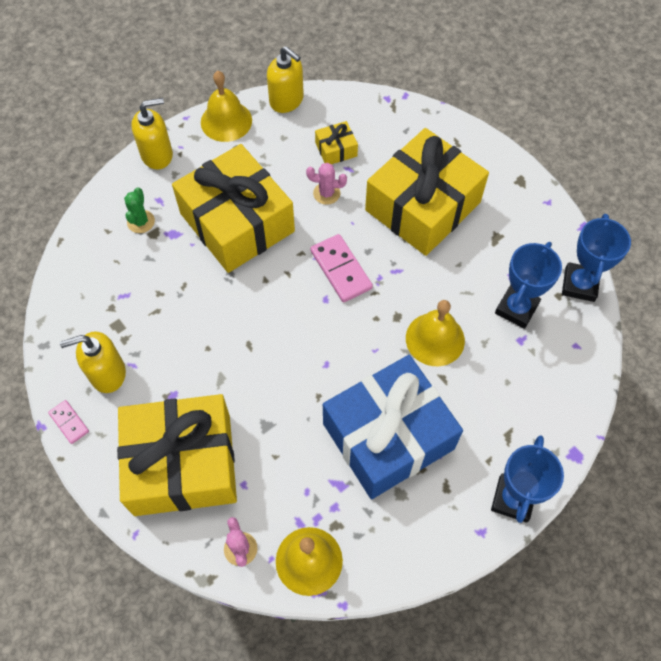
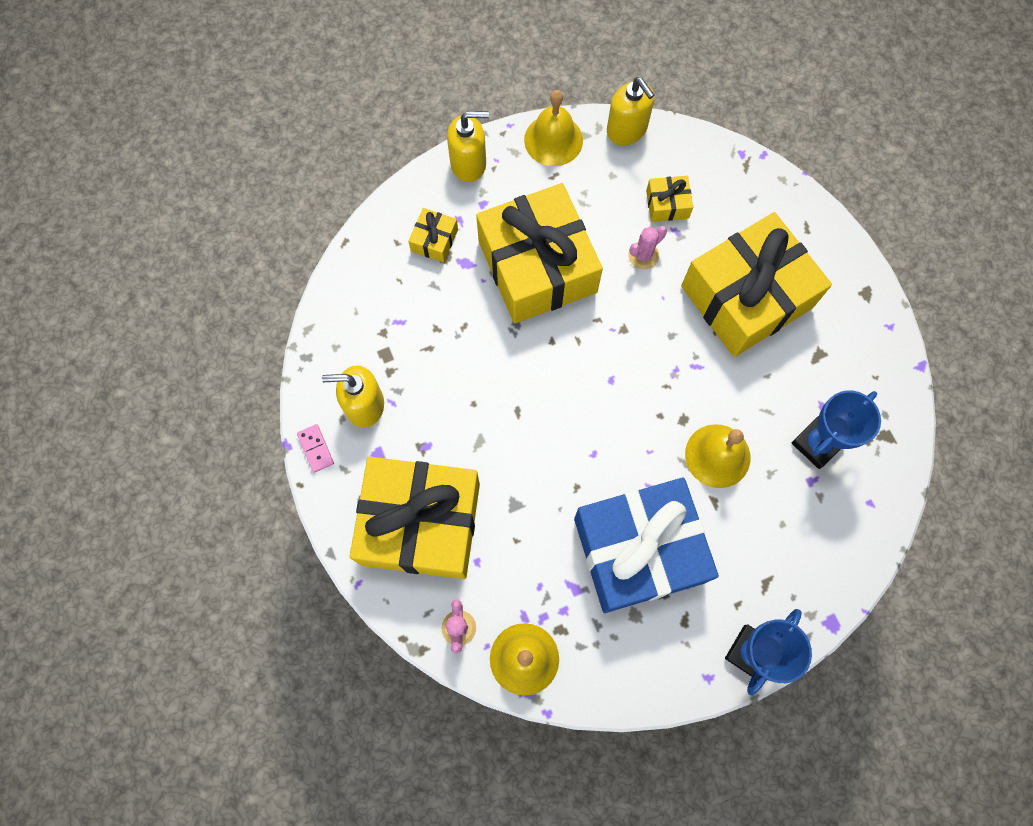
camera: 15 degrees right, 10 degrees up
(141, 222) = (434, 240): green cactus -> yellow gift
(326, 193) = (643, 255): pink cactus -> pink cactus turned 60 degrees counterclockwise
(340, 270) = (636, 350): pink domino -> none
(579, 284) = (896, 434): blue trophy -> none

